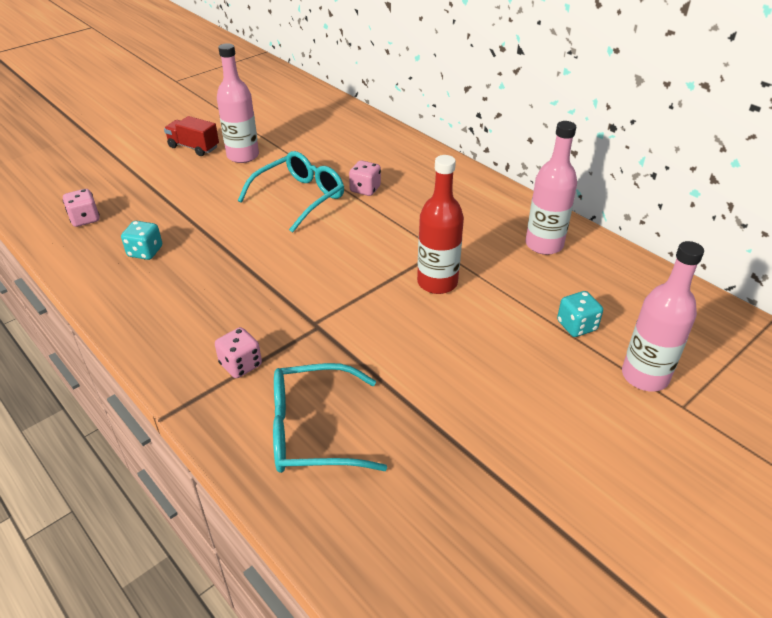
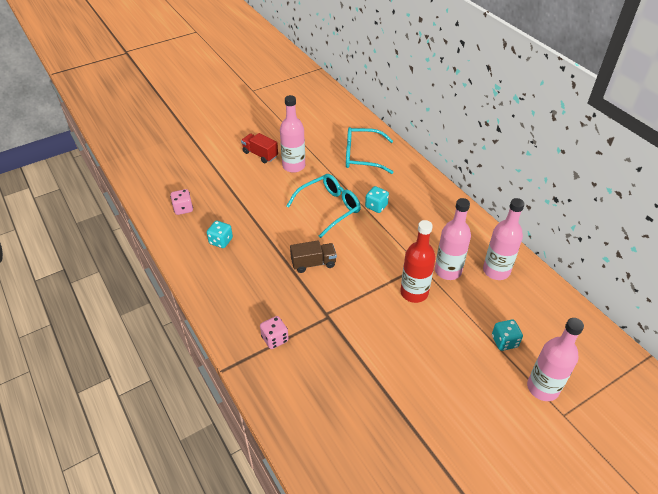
camera: 10 degrees right, 5 degrees up
(286, 264) = (313, 263): none -> brown truck
(313, 431) = (315, 394): turquoise glasses -> turquoise glasses (362, 156)
(365, 189) = (376, 206): pink dice -> turquoise dice
(478, 252) = (448, 271): none -> pink bottle

